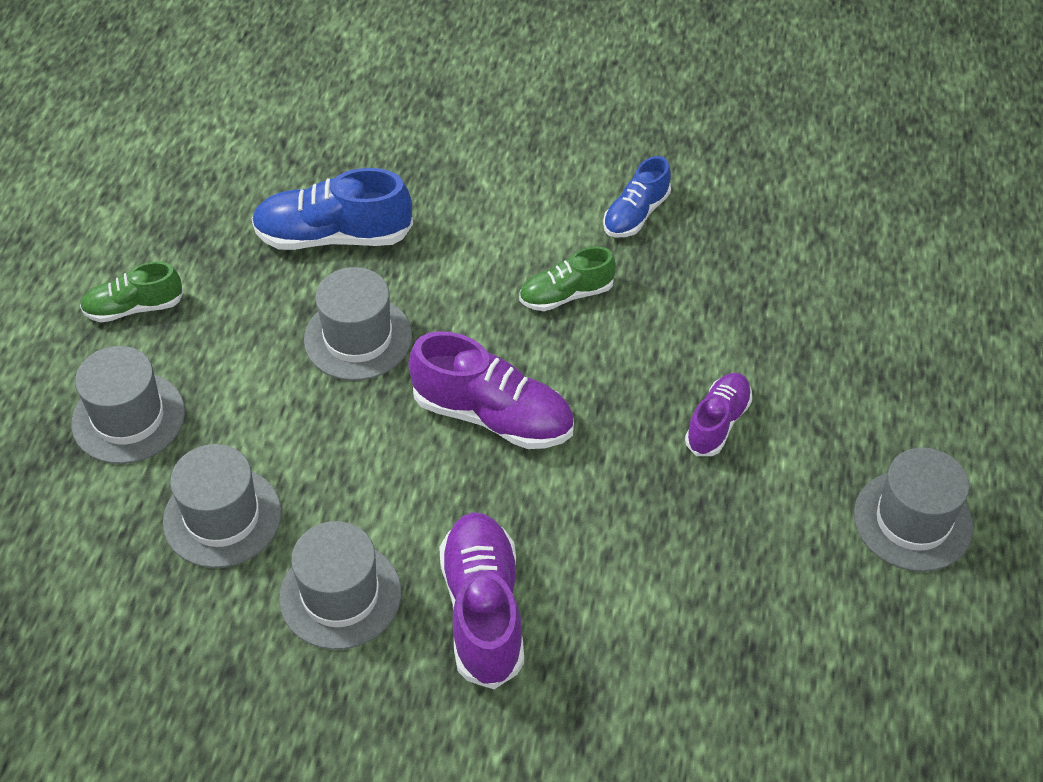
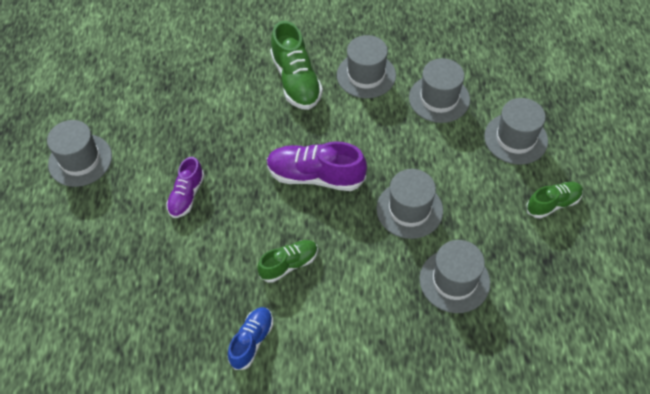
camera: 170 degrees right, 5 degrees up
(333, 236) = (454, 280): blue shoe -> grey hat
(483, 610) = (296, 80): purple shoe -> green shoe

